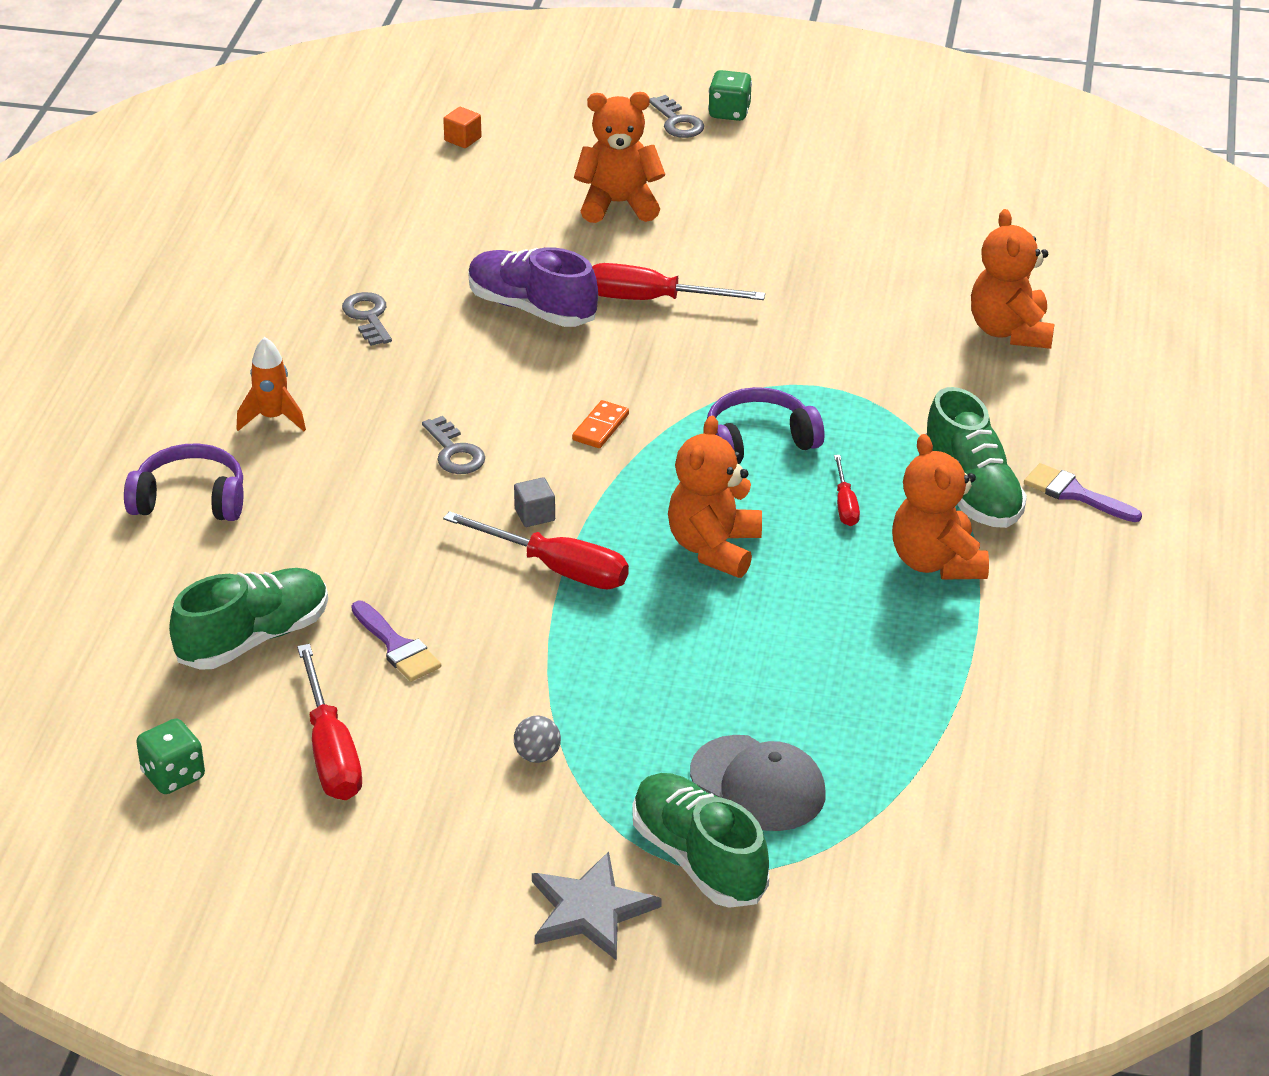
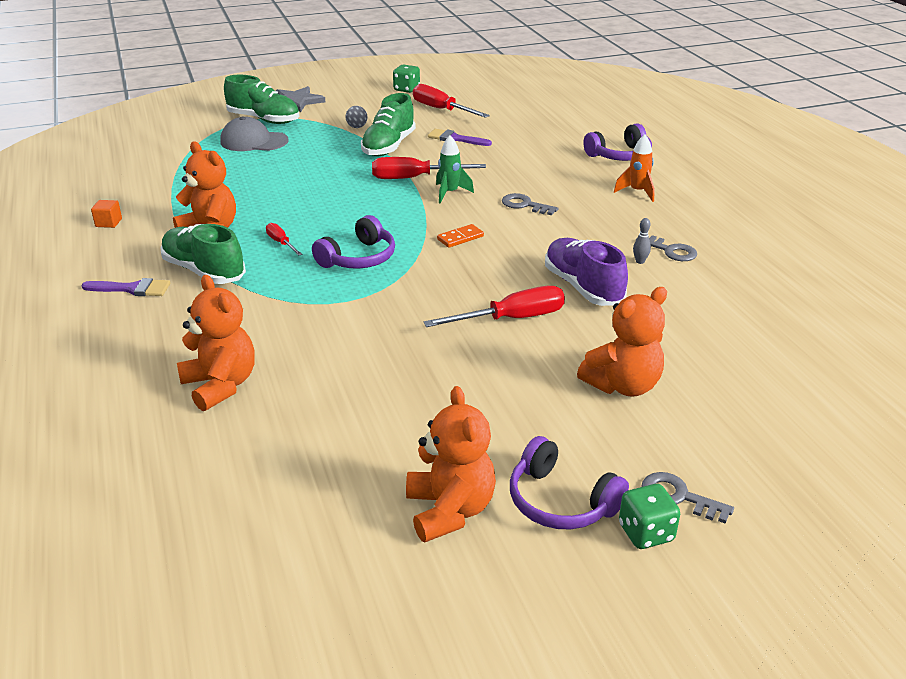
camera: 150 degrees right, 5 degrees down
(173, 775) = (491, 93): green dice -> green dice (406, 89)
(254, 638) = (518, 126): green shoe -> green shoe (388, 146)
(424, 316) = (640, 261): none -> grey bowling pin
(463, 139) = (819, 399): orange cube -> orange cube (109, 223)
(531, 308) = (583, 287): purple shoe -> purple shoe turned 120 degrees counterclockwise
(535, 515) = (450, 193): grey cube -> green rocket
(600, 427) = (460, 238): orange domino -> orange domino turned 60 degrees clockwise
(714, 548) = (341, 205): orange teddy bear -> orange teddy bear (450, 510)
(772, 148) = (560, 501): none -> purple headphones

